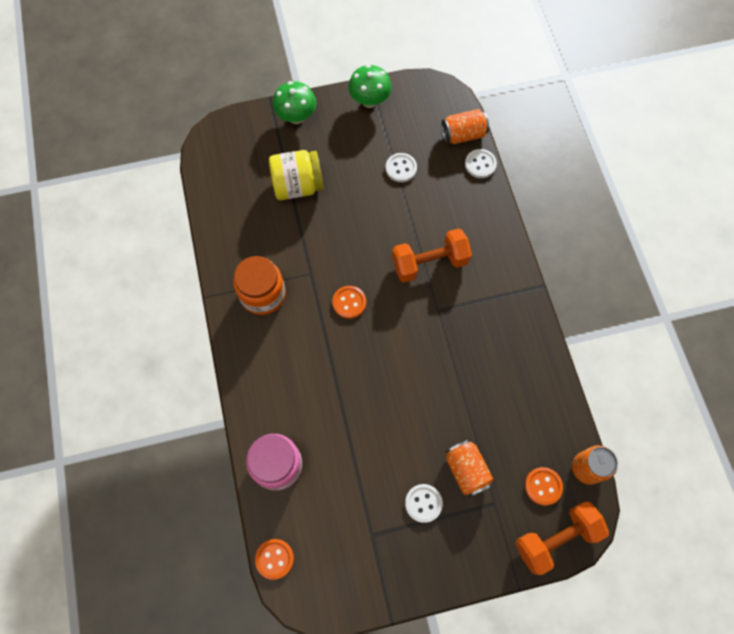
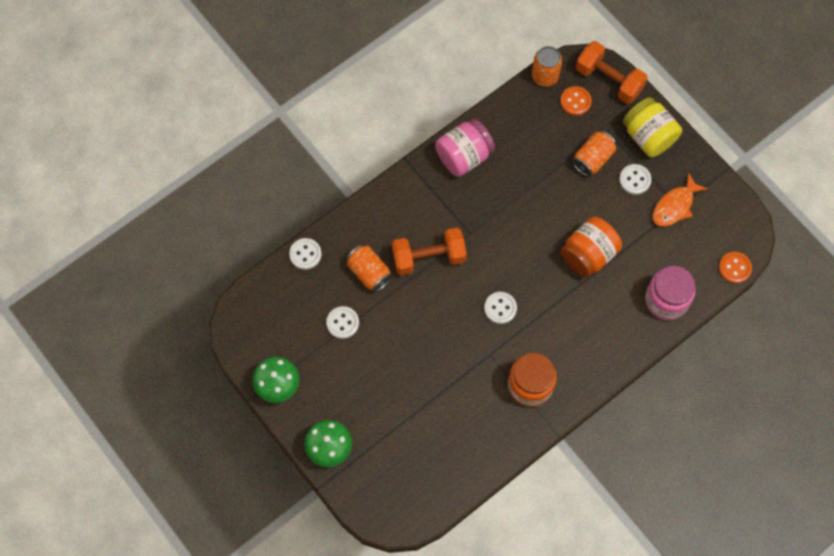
camera: 115 degrees left, 0 degrees up
(297, 186) = (406, 409): yellow jar -> yellow jar (648, 136)
(349, 302) = (500, 308): orange button -> white button
(362, 411) = (588, 255): none -> orange jar
(374, 531) = (675, 206): none -> orange fish
(429, 263) = (428, 258): orange dumbbell -> orange dumbbell turned 60 degrees counterclockwise
(463, 135) = (278, 282): orange can -> orange can (369, 272)
(523, 341) = (464, 156): none -> pink jar

